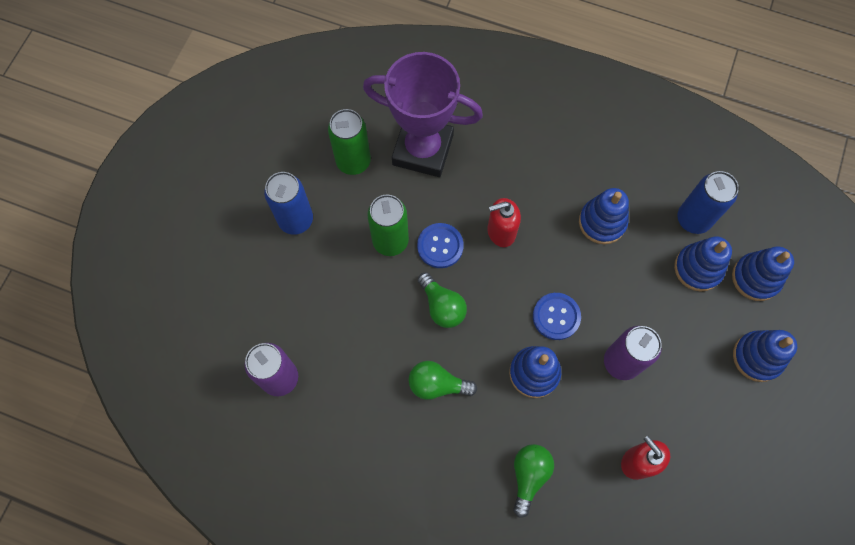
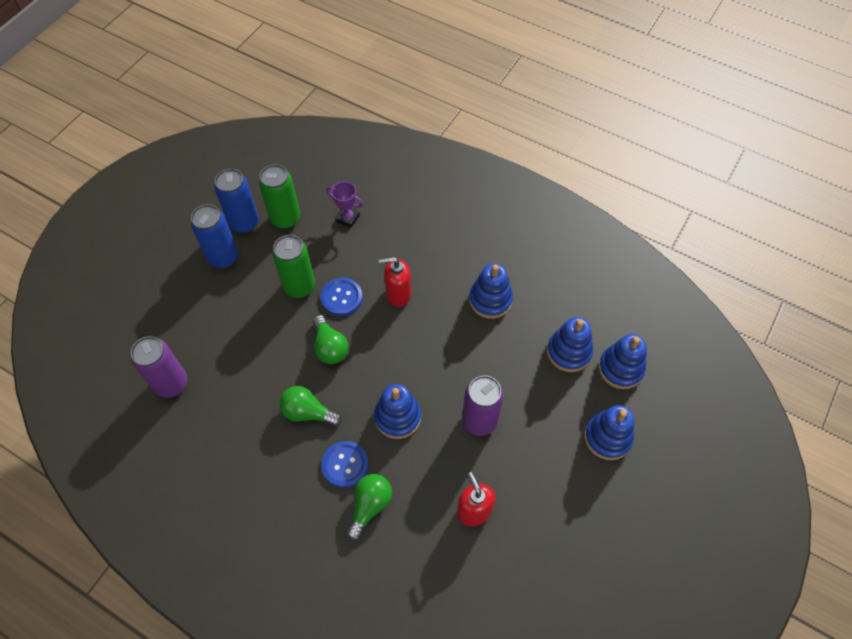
camera: 10 degrees right, 10 degrees down
(423, 150) = (347, 218): purple trophy -> purple trophy, size x0.41
(556, 316) = (429, 372): blue button -> blue button (345, 464)
(693, 219) = (573, 310): blue can -> blue can (244, 223)

